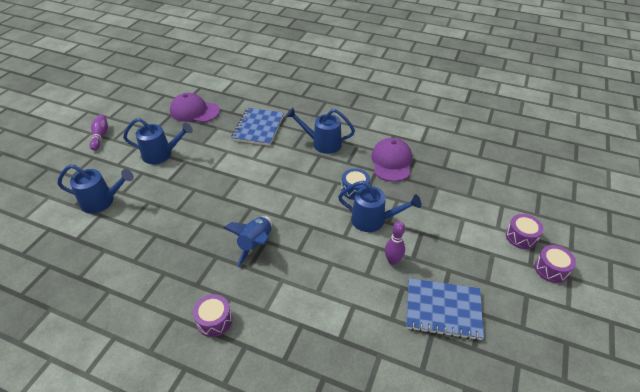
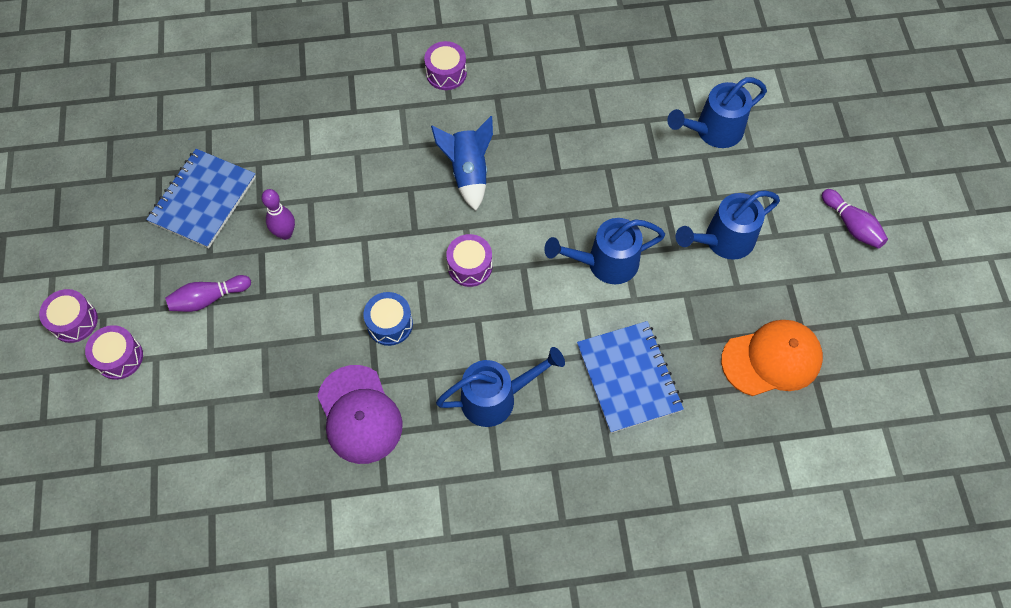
camera: 150 degrees right, 20 degrees up
(194, 111) = (772, 359): purple cap -> orange cap
(294, 197) = (470, 266): none -> purple drum
(373, 220) = (336, 282): blue watering can -> blue watering can (605, 263)
(443, 310) = (203, 200): blue notebook -> blue notebook turned 45 degrees counterclockwise
(456, 245) = (208, 298): none -> purple bowling pin

